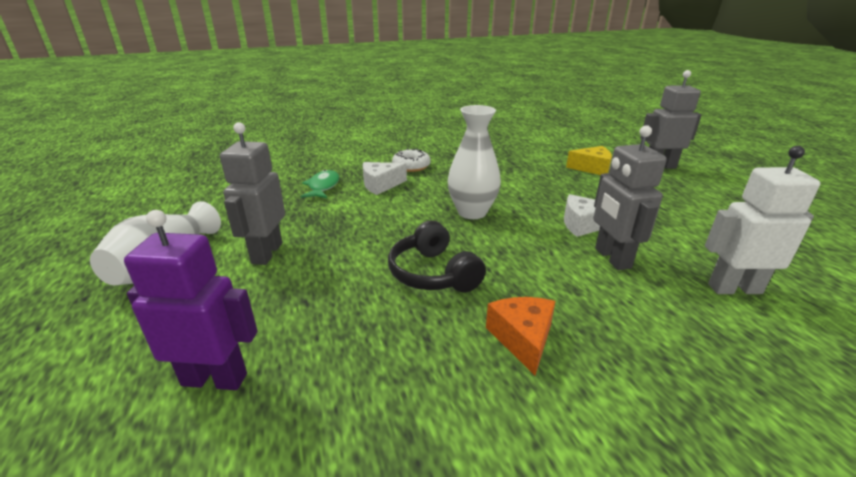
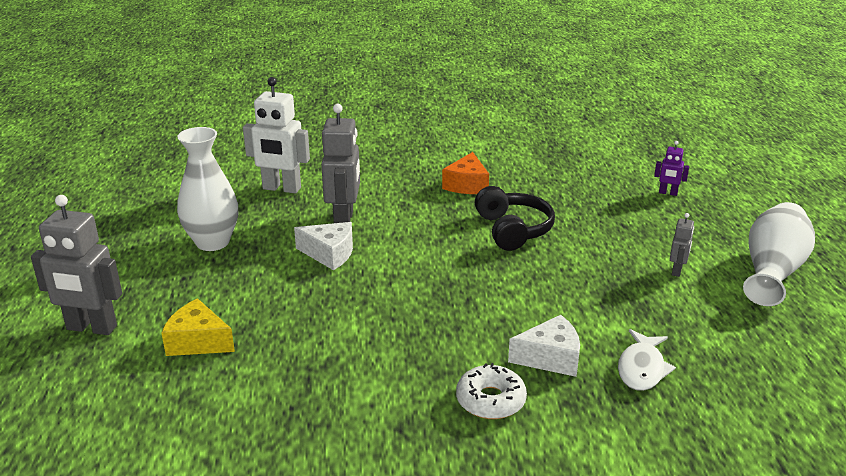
camera: 165 degrees left, 0 degrees up
(215, 379) = (668, 193): purple robot -> purple robot, size x0.49
(266, 253) = (677, 271): grey robot -> grey robot, size x0.49
(323, 187) = (642, 368): green fish -> white fish
(472, 212) = (441, 288): white vase -> white vase (212, 242)

